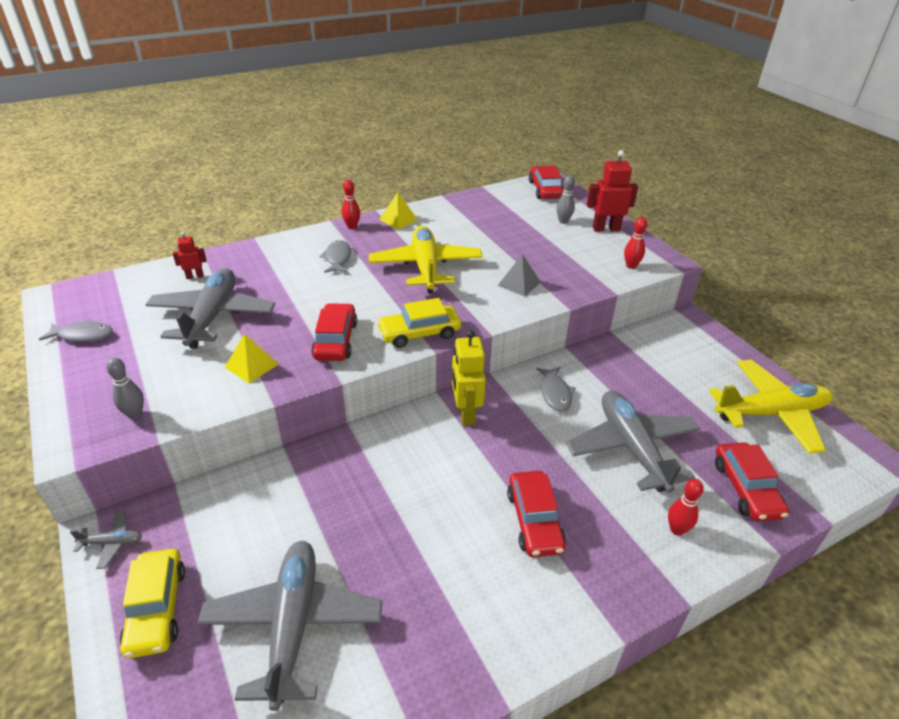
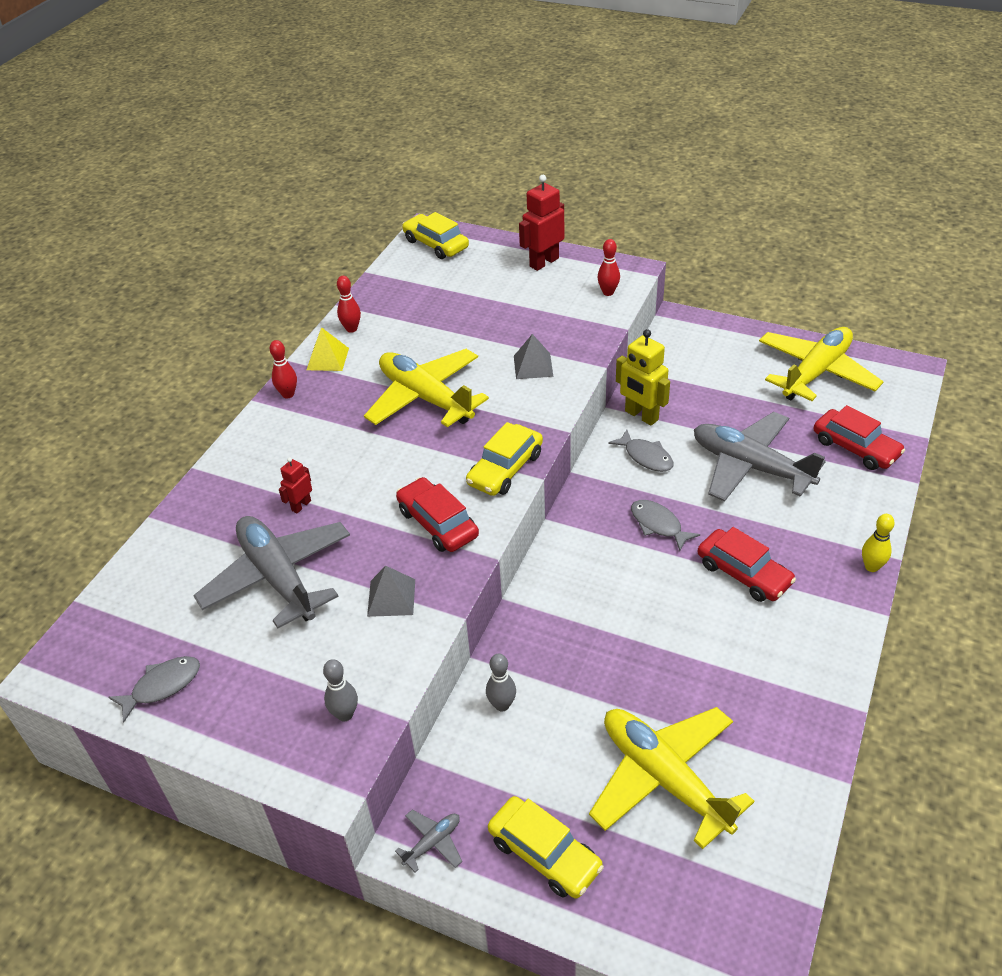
camera: 35 degrees left, 5 degrees up
(195, 276) = (191, 549): red robot -> red robot (301, 505)
(252, 365) = (391, 597): yellow pyramid -> grey pyramid
(293, 625) = (664, 778): grey plane -> yellow plane
(337, 258) = (322, 439): grey fish -> grey fish (658, 525)
(465, 413) = (594, 522): yellow robot -> yellow robot (641, 416)
(545, 190) = (436, 244): red car -> yellow car
(563, 221) = (496, 274): grey bowling pin -> grey bowling pin (502, 705)
(654, 592) = (871, 567): none -> yellow bowling pin
(677, 529) = (842, 511): red bowling pin -> red bowling pin (351, 329)

